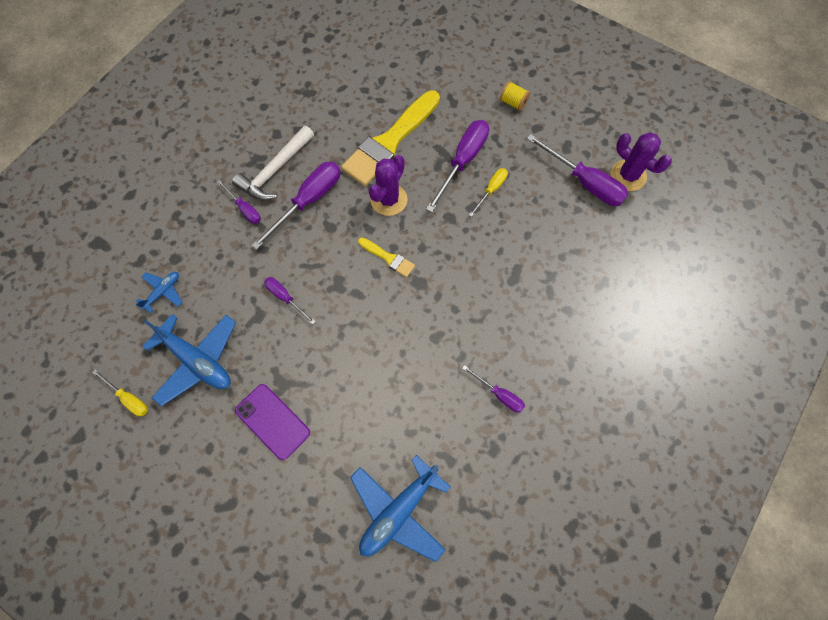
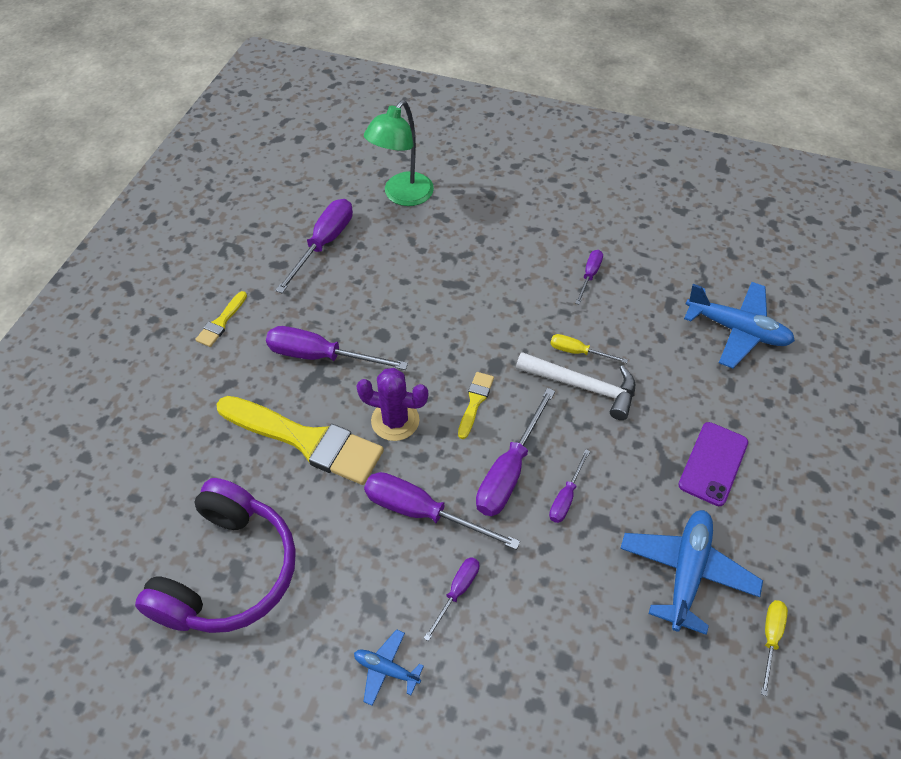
camera: 105 degrees left, 15 degrees down
(163, 292) = (617, 656): blue plane -> blue plane (386, 669)
(275, 170) = (384, 571): white hammer -> white hammer (582, 386)
(308, 88) = (228, 571): none -> purple headphones
(320, 265) = (509, 470): none -> purple screwdriver
(491, 190) = (355, 322): yellow screwdriver -> yellow screwdriver (578, 352)
(513, 102) = (221, 322): yellow spool -> yellow brush
(628, 175) = (307, 211): purple cactus -> none
(636, 256) = (402, 196): none -> green lamp

